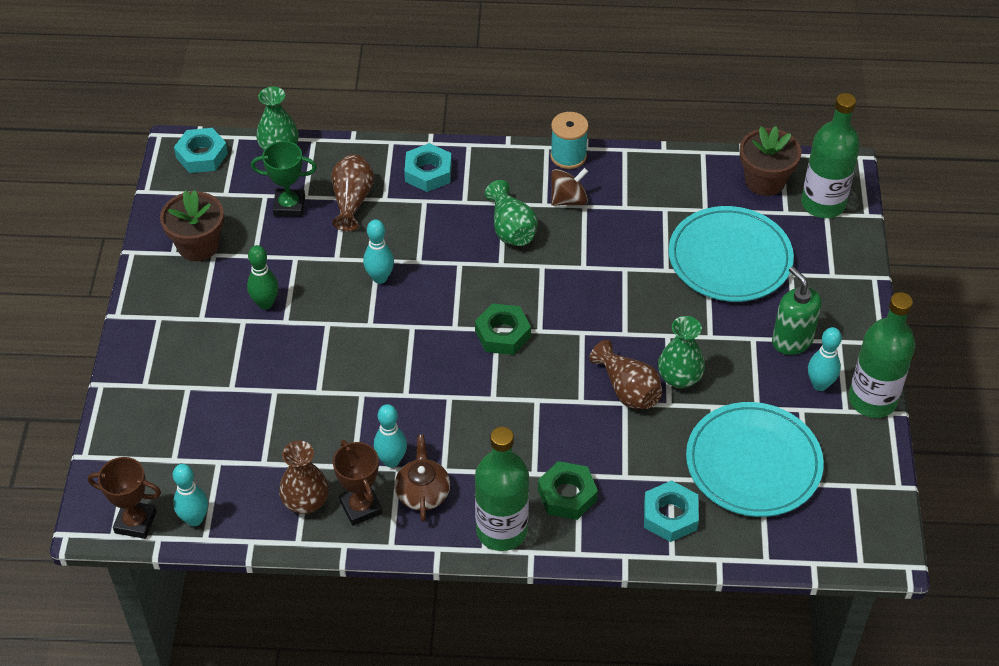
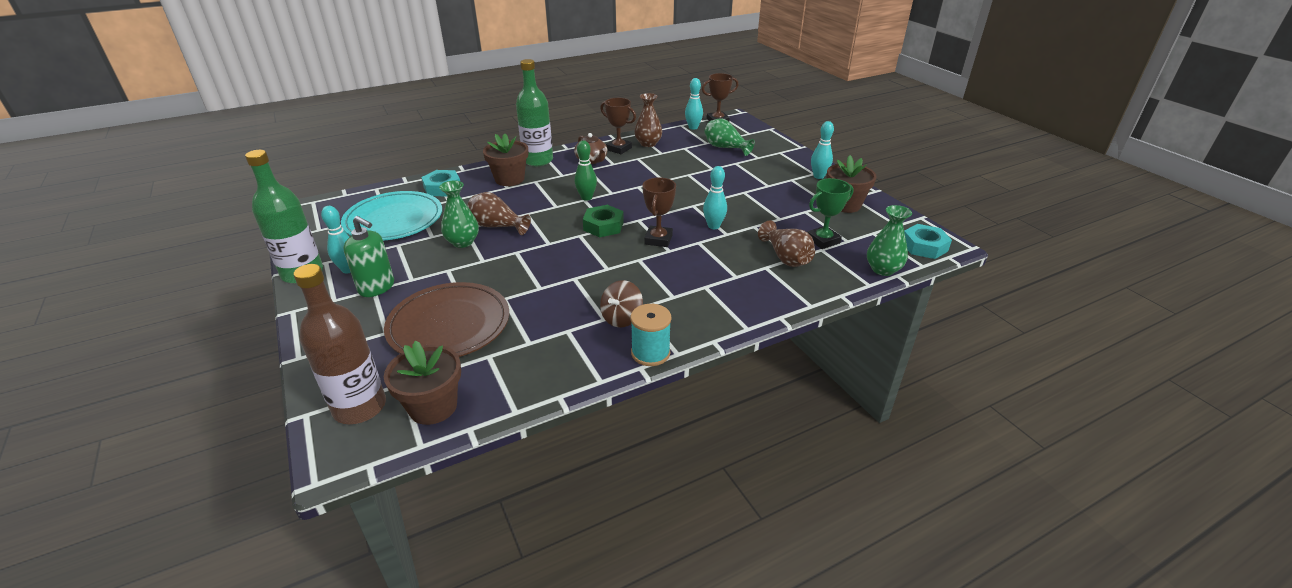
camera: 150 degrees right, 15 degrees down
(265, 303) = (766, 195): green bowling pin -> green bowling pin (586, 198)
(391, 460) = (619, 164): turquoise bowling pin -> turquoise bowling pin (818, 176)
(428, 172) = (755, 295): turquoise nut -> none
(458, 284) = (658, 239): none -> brown trophy
(511, 229) = (651, 282): green vase -> green vase (725, 148)
(567, 495) = (509, 179): green nut -> brown flower pot
(730, 258) = (449, 325): turquoise plate -> brown plate
(823, 204) = (360, 407): green bottle -> brown bottle

